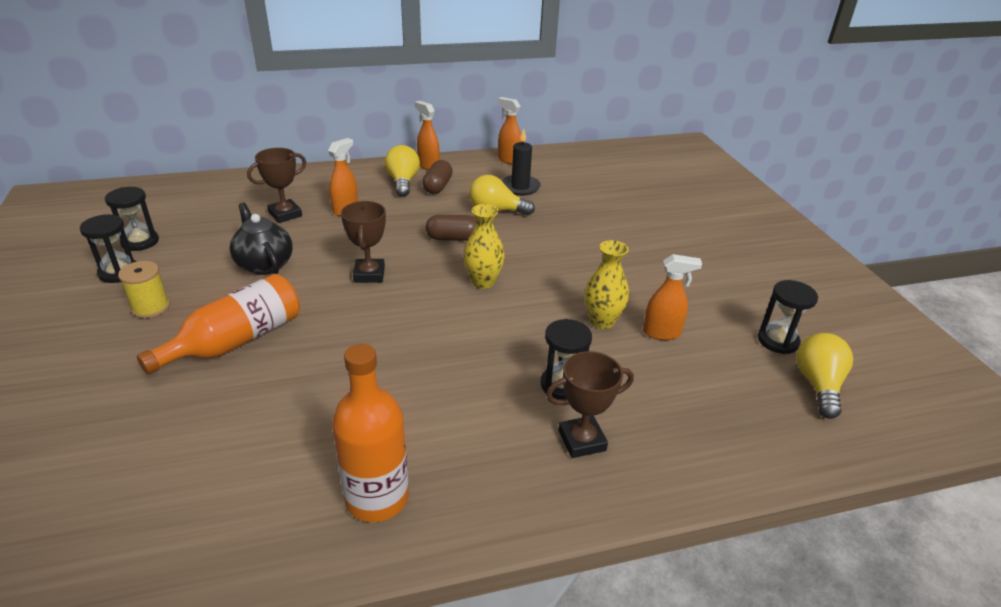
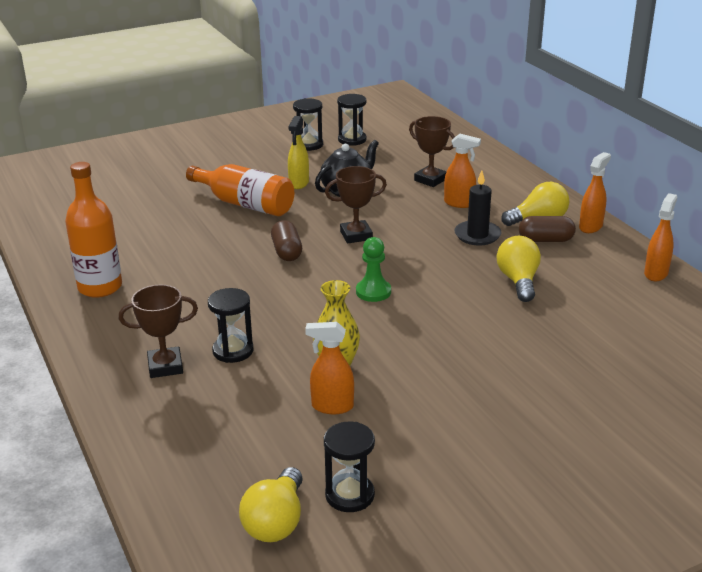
camera: 80 degrees right, 5 degrees down
(151, 308) = (272, 166): yellow spool -> none
(217, 294) = (299, 183): none -> yellow spray bottle
(453, 238) = (443, 265): brown capsule -> brown capsule (287, 252)
(483, 282) = (373, 292): yellow vase -> green pawn
(520, 187) = (588, 289): black candle -> black candle (477, 235)
(582, 441) = (165, 366): brown trophy -> brown trophy turned 75 degrees counterclockwise
(662, 333) = (332, 406): orange spray bottle -> orange spray bottle turned 105 degrees clockwise
(818, 385) = (276, 522): yellow light bulb -> yellow light bulb turned 105 degrees clockwise

